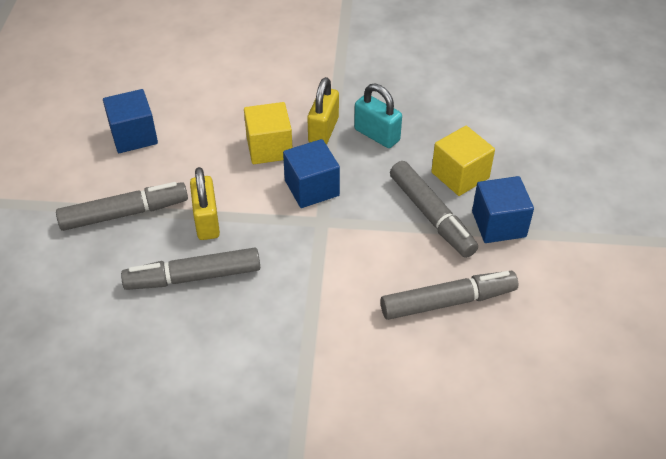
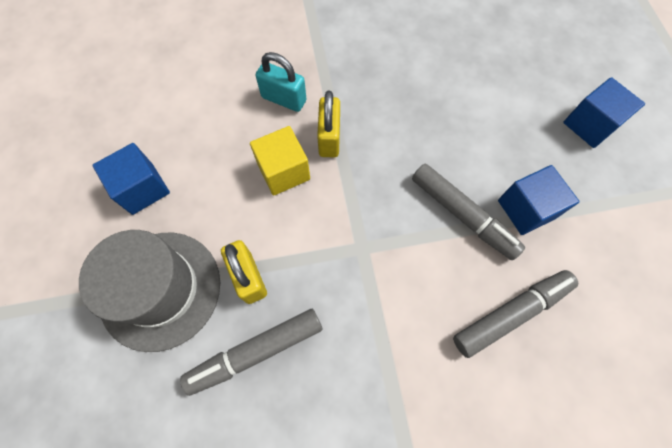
camera: 15 degrees left, 20 degrees up
(124, 213) = (160, 289): grey marker -> grey hat
(312, 188) = (339, 210): blue cube -> blue cube (590, 125)
(377, 135) = (381, 132): turquoise padlock -> turquoise padlock (284, 99)
(460, 175) = (473, 161): yellow cube -> none

